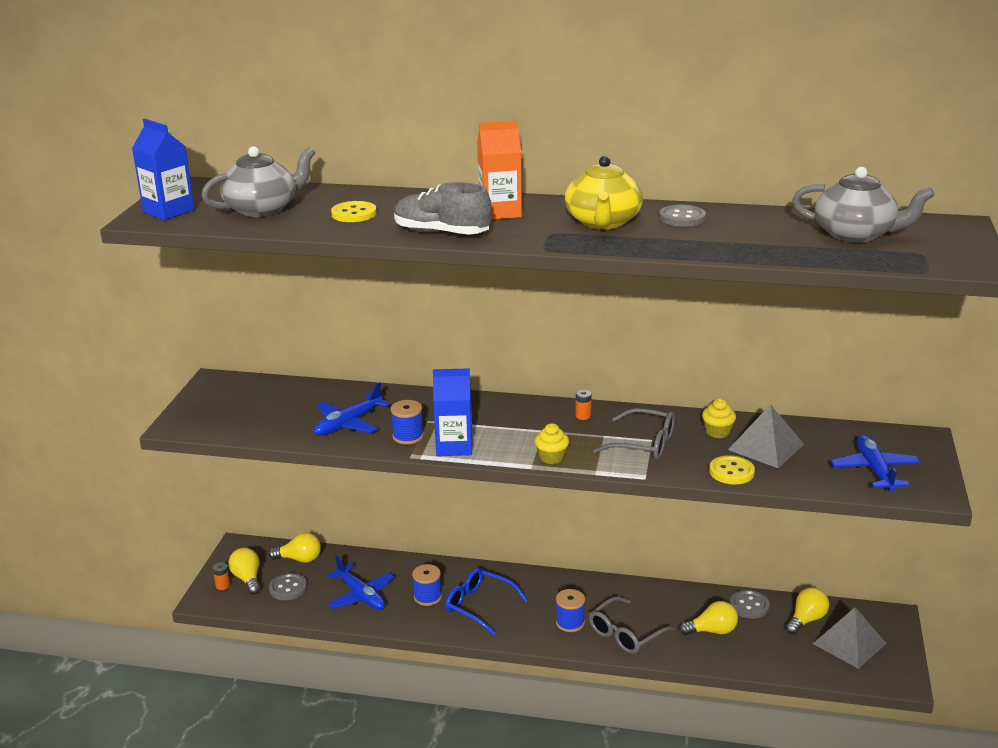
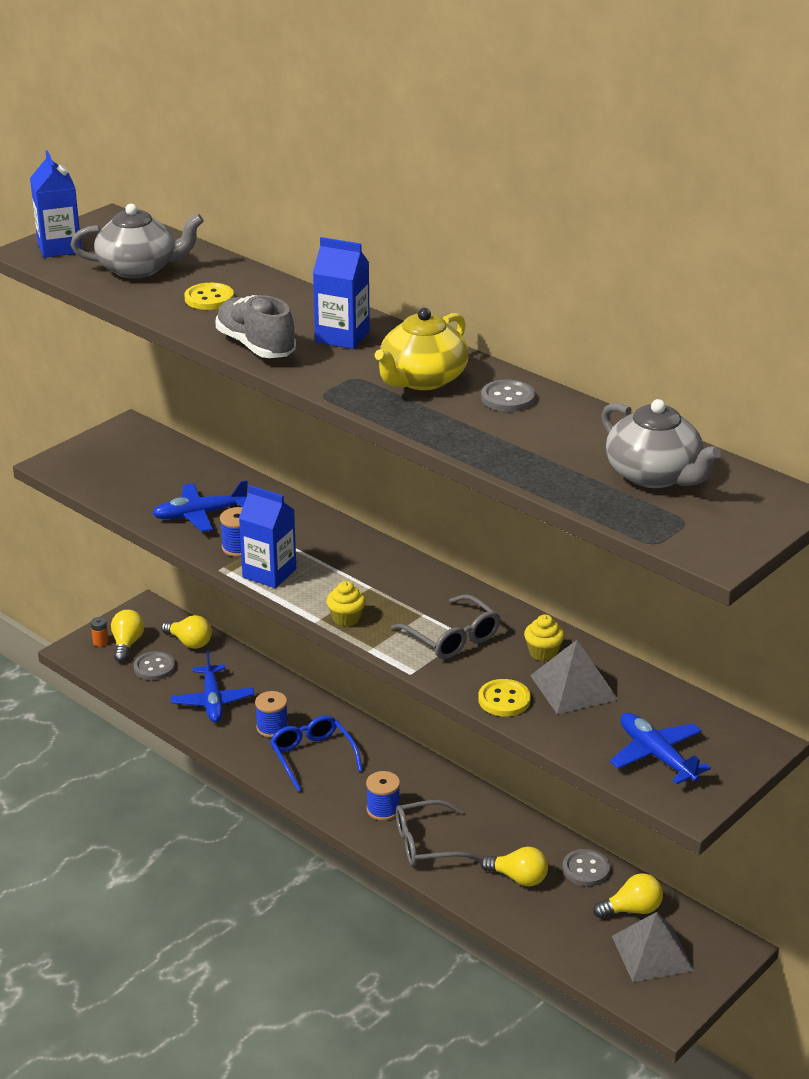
camera: 30 degrees right, 5 degrees up
(500, 212) = (342, 337): orange carton -> blue carton
(583, 416) = (428, 585): orange battery -> none
(874, 470) = (656, 756): blue plane -> blue plane turned 60 degrees counterclockwise

